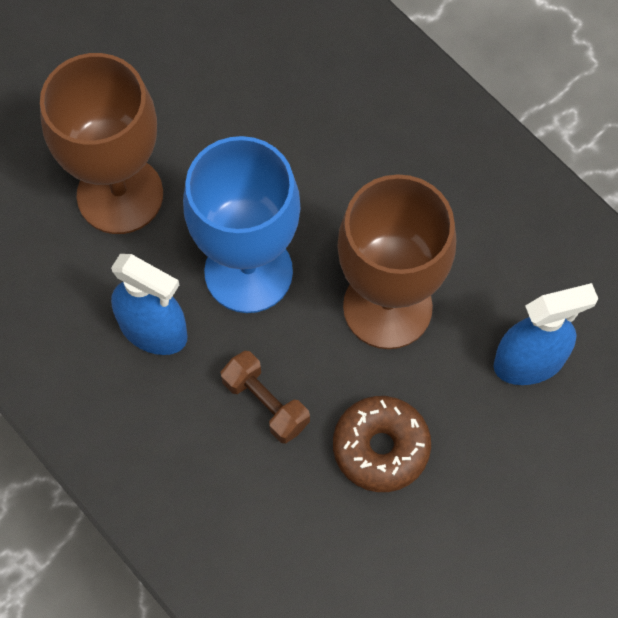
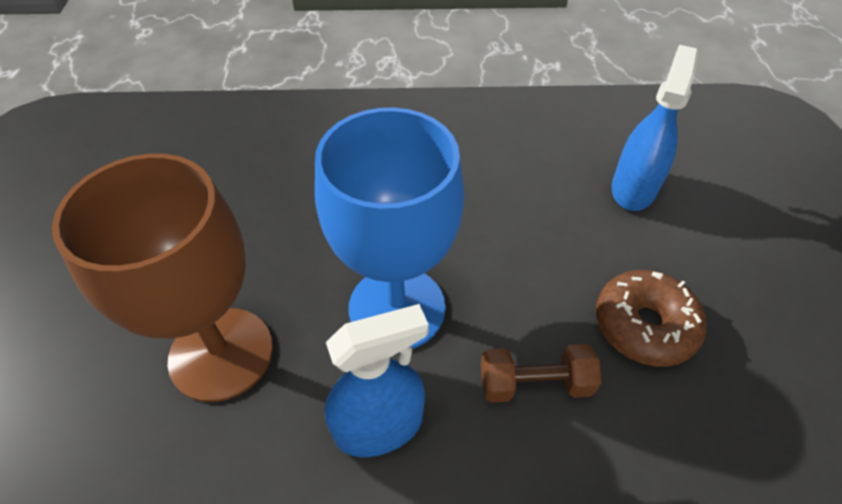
camera: 50 degrees left, 15 degrees down
(387, 307) = (516, 238): brown goblet -> none

